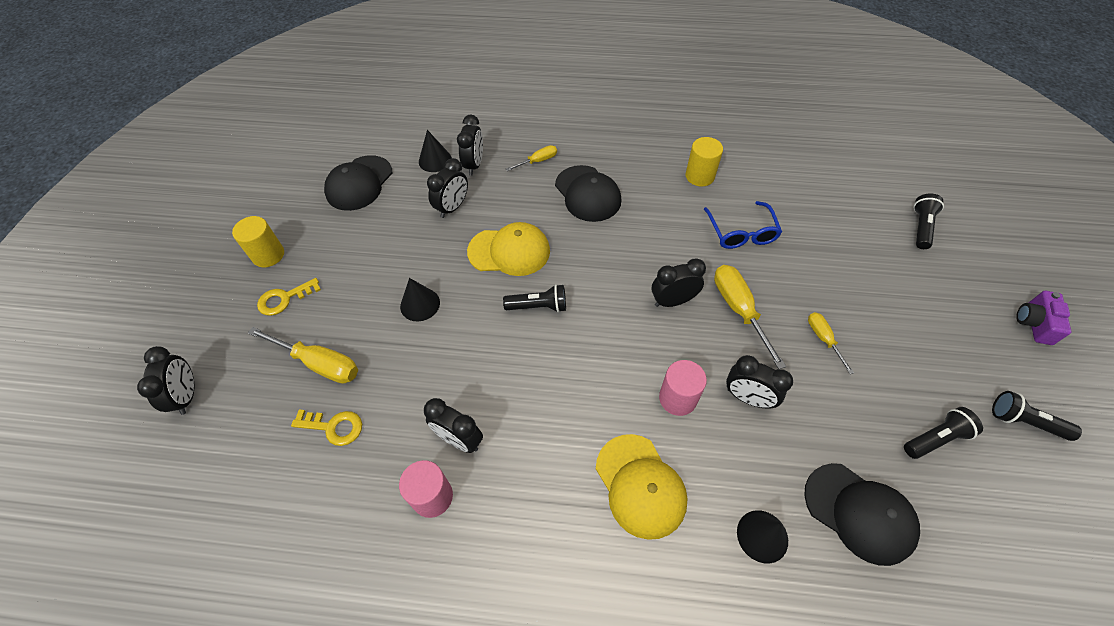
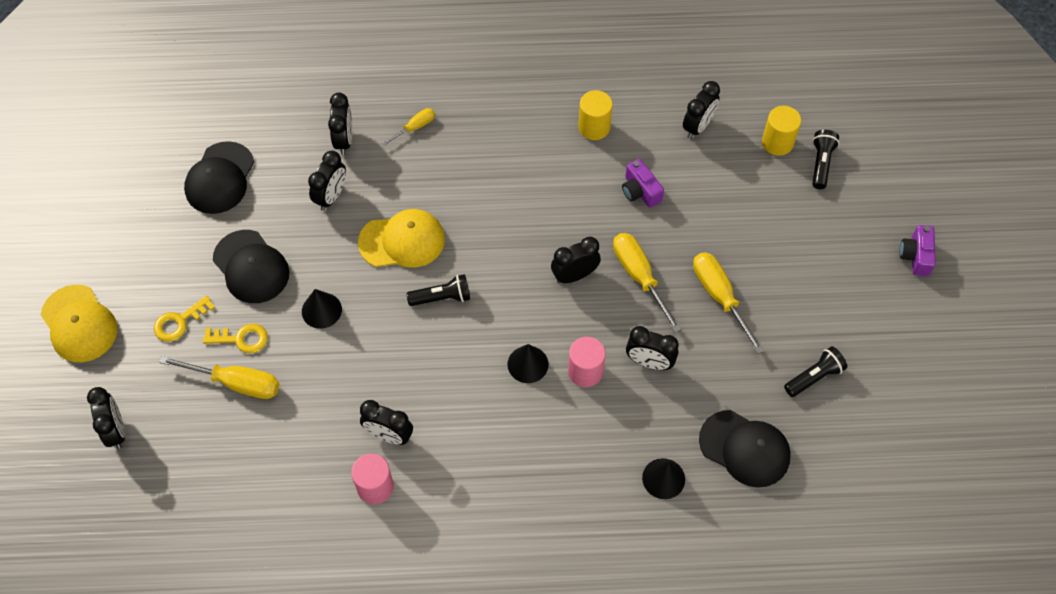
camera: 10 degrees left, 5 degrees up
(268, 255) = (146, 276): yellow cylinder -> yellow cylinder (777, 142)
(334, 427) = (268, 440): yellow key -> yellow key (241, 339)
(435, 160) = (298, 139): black cone -> black cone (528, 364)
(587, 194) = (475, 163): black cap -> black cap (251, 267)
(640, 485) = (557, 452): yellow cap -> yellow cap (79, 324)
(741, 233) = (640, 191): blue glasses -> purple camera
(797, 185) = (698, 126): none -> black clock
(823, 338) = (719, 296): yellow screwdriver -> yellow screwdriver, size x1.77
(1024, 422) = (892, 352): black flashlight -> none

